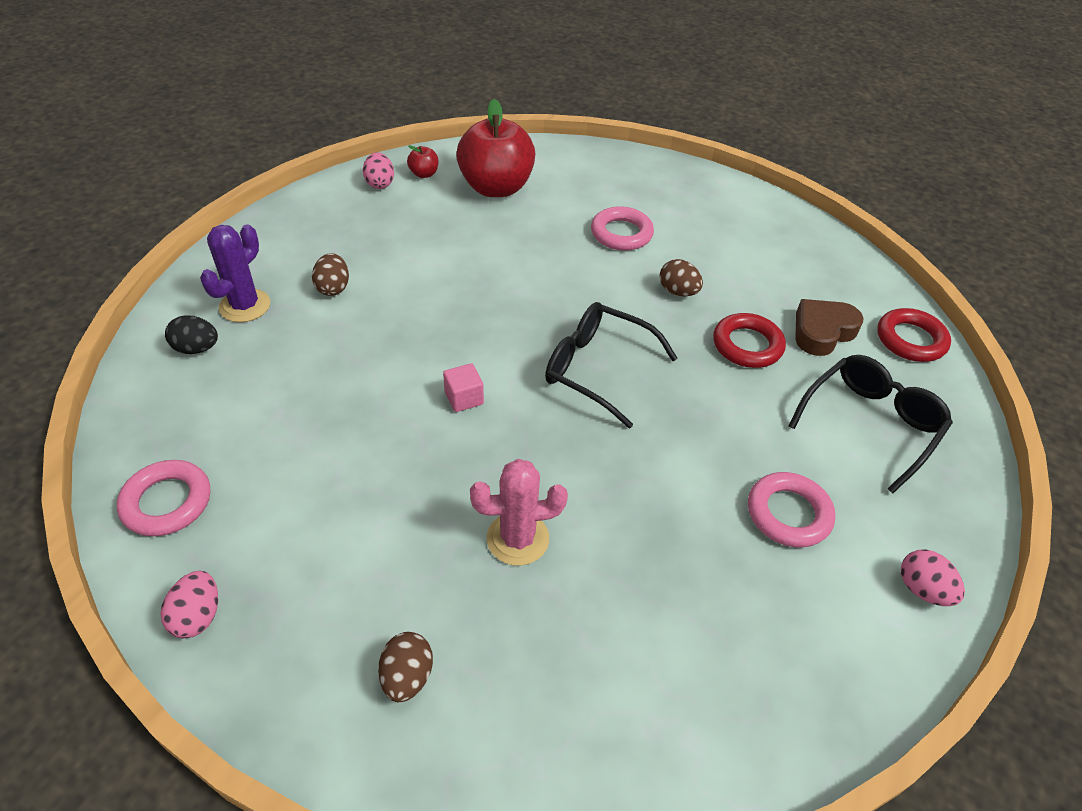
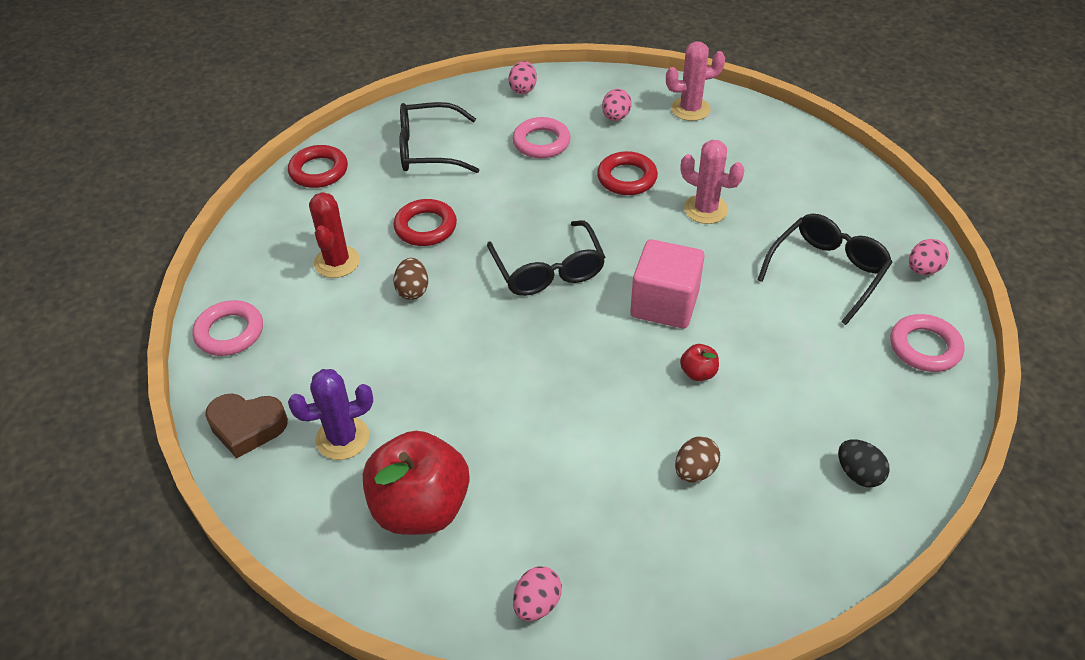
camera: 135 degrees left, 0 degrees up
(245, 306) = (792, 500): purple cactus -> purple cactus (342, 438)
(319, 538) = (827, 271): none -> black glasses
(407, 676) = (816, 187): brown egg -> none
(424, 174) = (474, 586): red apple -> red apple (698, 373)
(464, 398) = (664, 304): pink cube -> pink cube, size x2.11
(621, 233) = (379, 370): pink ring -> pink ring (229, 332)
(644, 526) = (627, 178): none -> red ring
(694, 721) = (690, 109): none -> pink cactus
(762, 279) = (337, 262): none -> red cactus
(764, 623) = (615, 117): none -> pink egg
(822, 332) = (363, 206): brown heart -> brown heart (247, 427)

